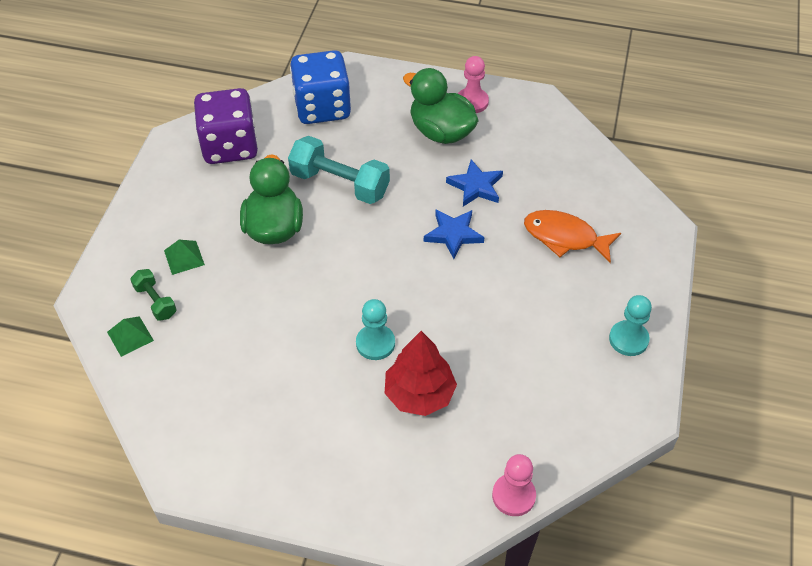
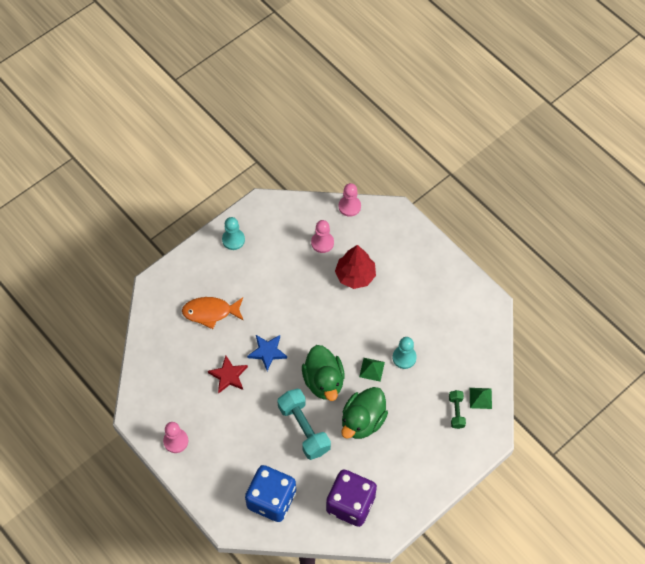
camera: 145 degrees left, 10 degrees up
(184, 257) = (425, 432): green pyramid -> green pyramid (372, 369)
(375, 343) = (357, 314): turquoise pawn -> turquoise pawn (404, 357)
(441, 132) = (214, 429): green duck -> green duck (324, 381)
(475, 186) = (228, 376): blue star -> red star
(505, 412) = (322, 243): none -> pink pawn
(565, 237) = (210, 312): orange fish -> orange fish turned 120 degrees clockwise

